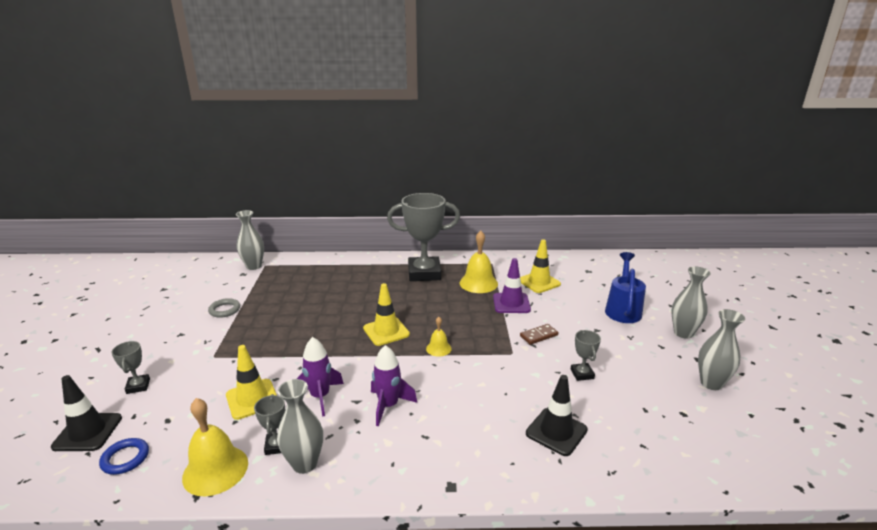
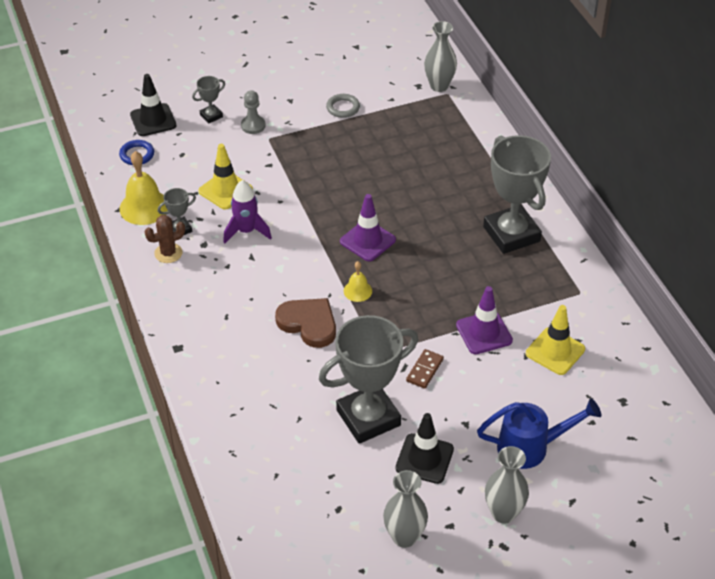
camera: 70 degrees right, 20 degrees up
(186, 362) = (253, 126): none -> grey pawn
(304, 464) = (168, 253): grey vase -> brown cactus
(386, 331) = (367, 241): yellow traffic cone -> purple traffic cone
(388, 406) = (254, 280): purple rocket -> none
(462, 383) = (308, 323): none -> brown heart
(478, 283) = (516, 291): yellow bell -> none
(538, 335) = (425, 370): brown domino -> brown domino turned 75 degrees clockwise
(556, 431) = (268, 407): black traffic cone -> black traffic cone (424, 459)
(582, 374) = (368, 418): grey trophy -> grey trophy, size x2.31

